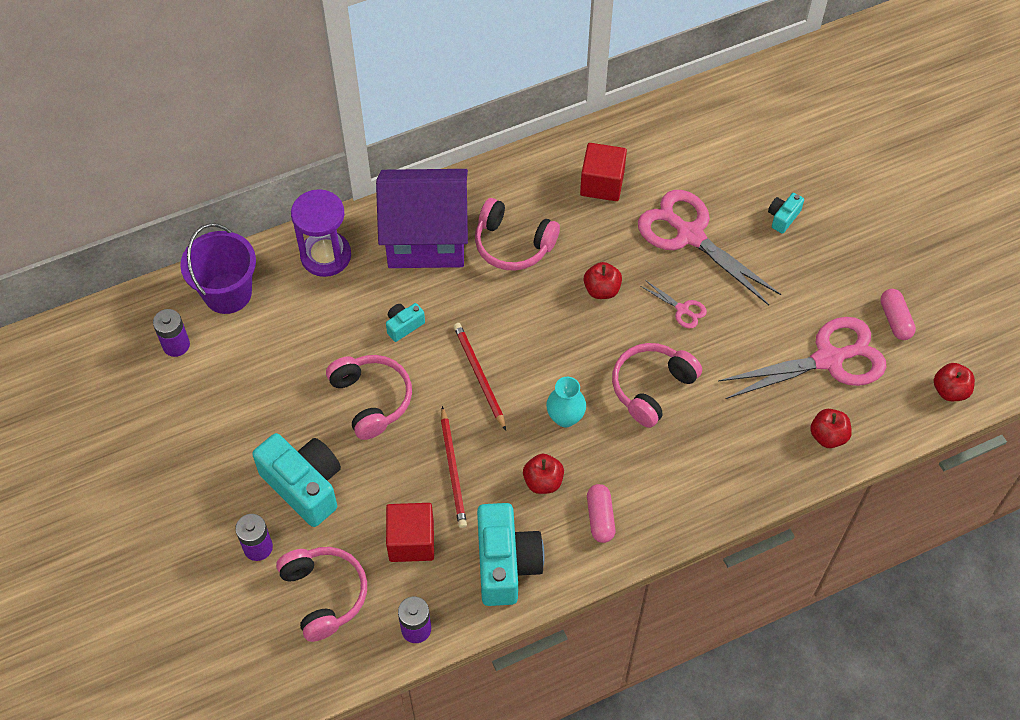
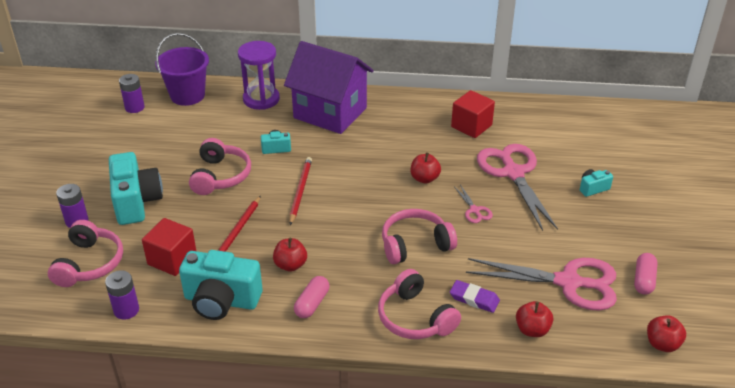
camera: 30 degrees right, 20 degrees down
(506, 564) = (221, 300): turquoise camera -> turquoise camera turned 75 degrees clockwise
(513, 244) = (384, 135): pink headphones -> pink headphones (415, 318)
(565, 417) = (338, 236): turquoise vase -> none
(752, 427) = (474, 299): none -> purple eraser

